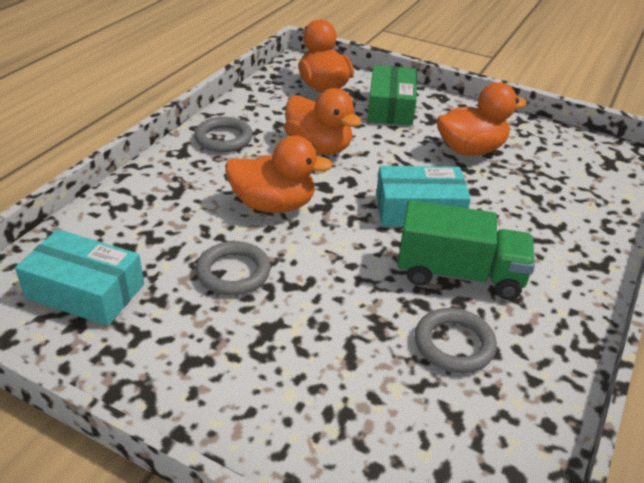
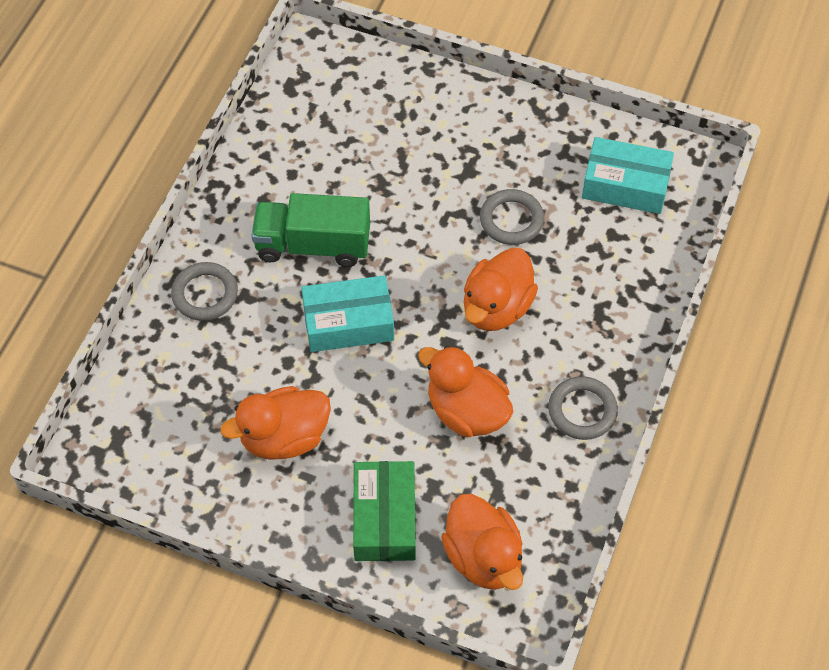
camera: 175 degrees right, 20 degrees up
(273, 205) = (496, 308): orange duck -> orange duck turned 60 degrees counterclockwise
(454, 344) = (322, 176): grey ring -> grey ring (205, 294)

